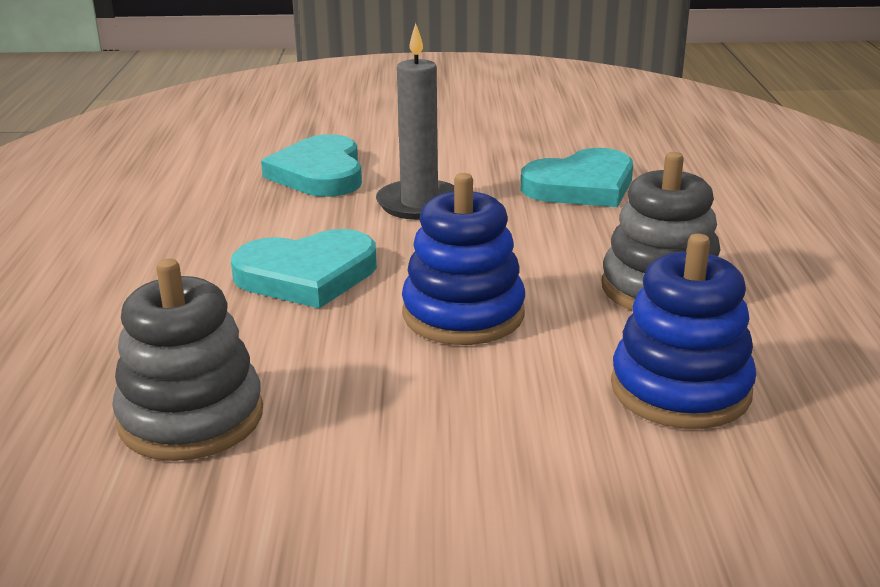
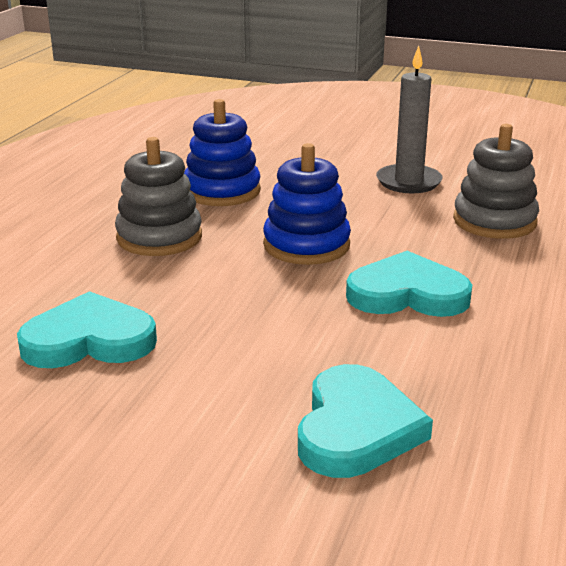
camera: 160 degrees left, 0 degrees up
(419, 204) = (269, 351): grey candle -> grey candle (408, 182)

